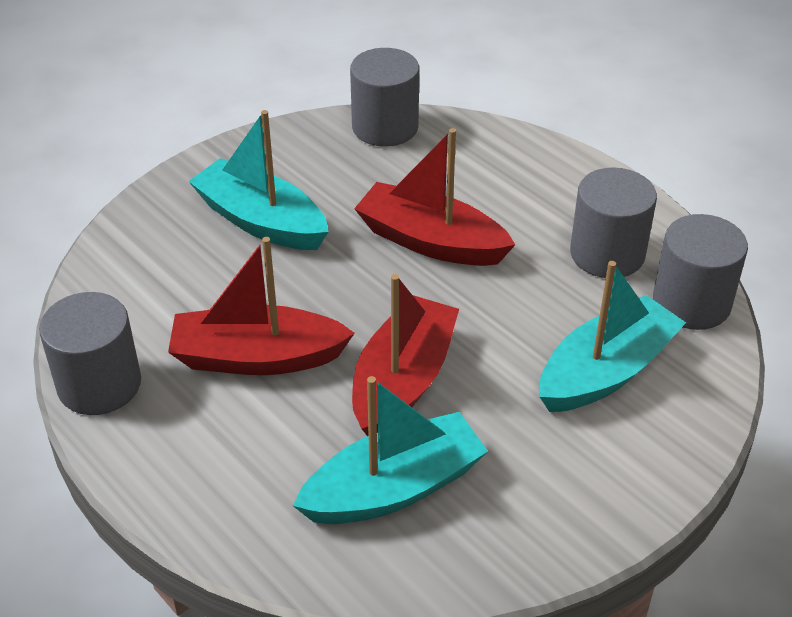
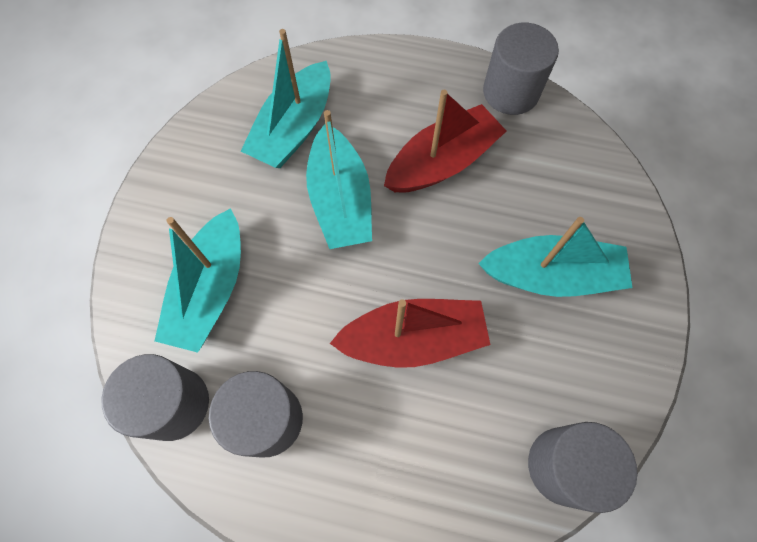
camera: 145 degrees right, 25 degrees up
(403, 380) = (340, 200): red boat -> turquoise boat

